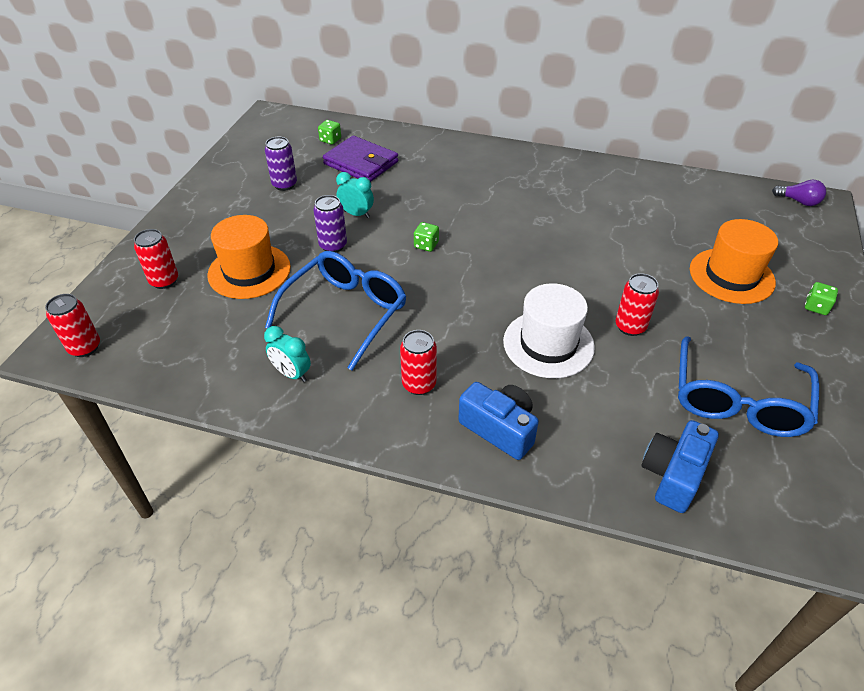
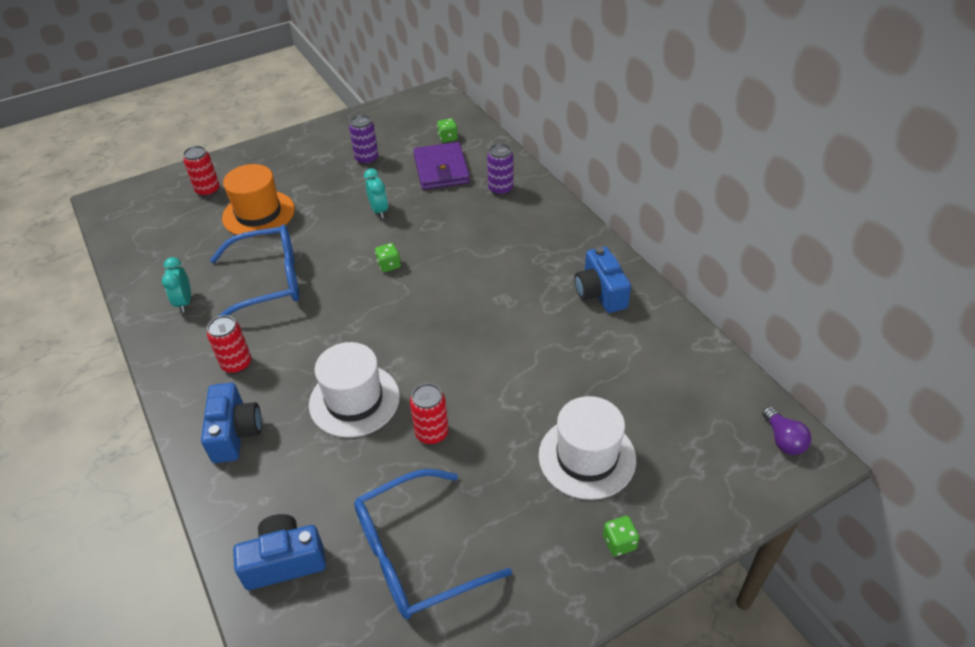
camera: 45 degrees right, 0 degrees up
(85, 347) = (119, 210): red can -> none
(333, 245) = (330, 226): purple can -> purple can (500, 189)
(592, 182) = (600, 293): none -> blue camera
(731, 276) = (587, 457): orange hat -> white hat

